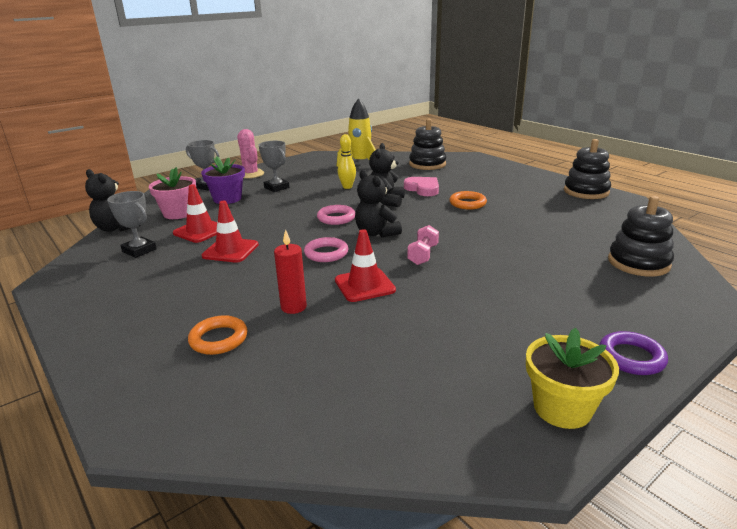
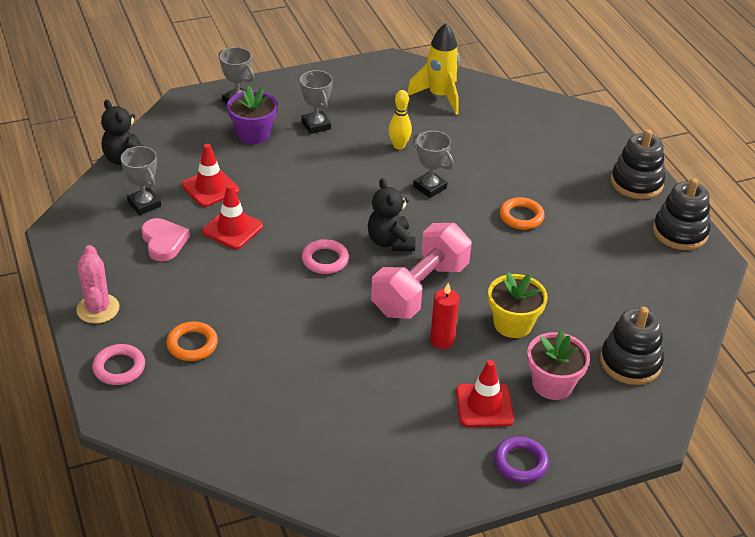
camera: 15 degrees right, 15 degrees up
(178, 213) = (194, 148): pink flower pot -> pink flower pot (552, 384)
(251, 174) = (295, 87): pink cactus -> pink cactus (98, 309)
(293, 307) = (266, 325): red candle -> red candle (442, 340)
(336, 218) = (360, 204): pink ring -> pink ring (119, 368)
(364, 285) = (341, 316): red traffic cone -> red traffic cone (484, 405)
(386, 201) = (430, 187): black teddy bear -> grey trophy
(423, 189) = (486, 174): pink heart -> pink heart (164, 242)
(423, 255) = (420, 289): pink dumbbell -> pink dumbbell, size x2.15
(427, 164) = (523, 121): black stacking toy -> black stacking toy (636, 183)
(562, 408) = (427, 488): yellow flower pot -> yellow flower pot (513, 324)

